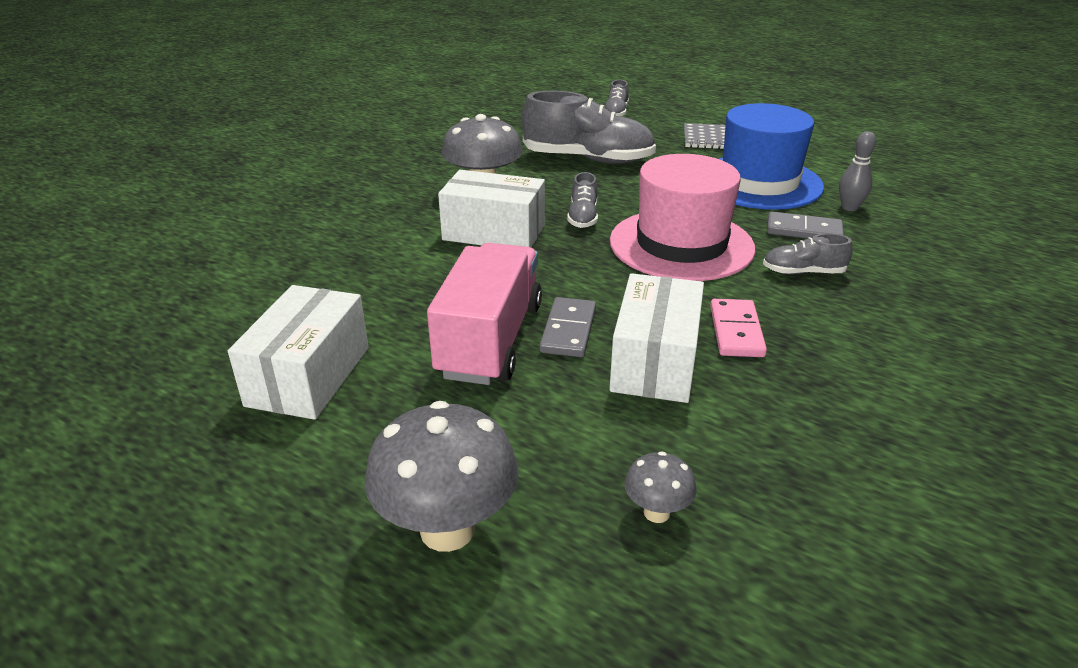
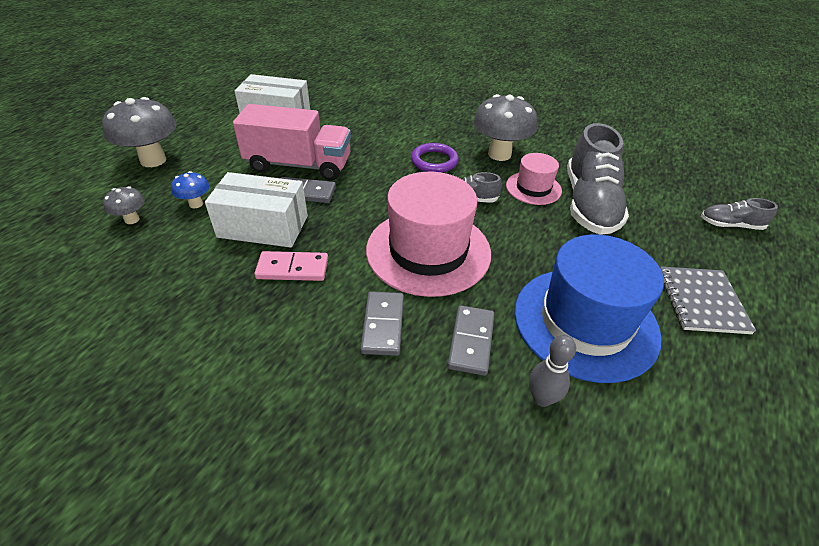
camera: 85 degrees right, 10 degrees up
(494, 232) = (434, 161): white box -> purple ring
(558, 181) = (533, 188): none -> pink hat
(603, 439) = (196, 204): none -> blue mushroom
(803, 272) = (383, 325): grey shoe -> grey domino

